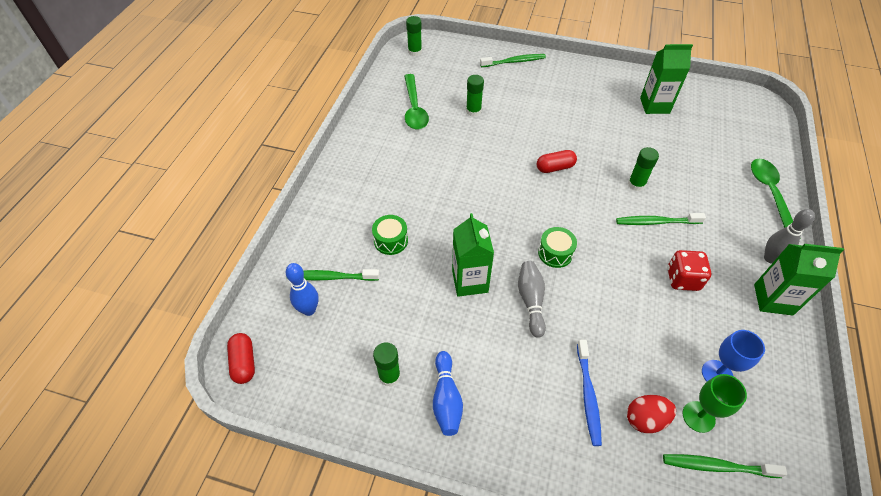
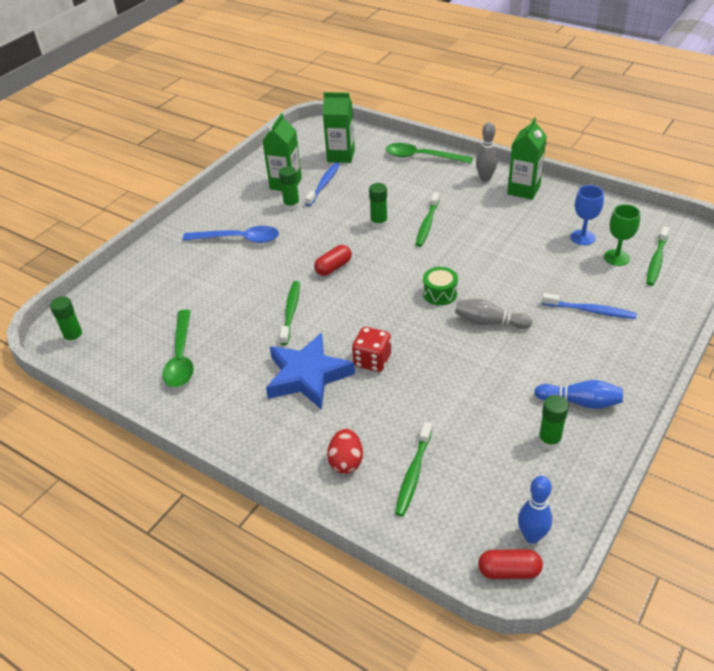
camera: 70 degrees left, 10 degrees down
(309, 310) = (452, 500): blue bowling pin -> blue bowling pin (531, 536)
(391, 241) = (380, 412): green drum -> none
(414, 108) = (181, 357): green spoon -> green spoon turned 75 degrees clockwise
(417, 184) = (307, 376): none -> blue star
(470, 281) = (454, 359): green carton -> green carton (341, 156)
(473, 111) = (217, 308): green glue stick -> green glue stick (291, 205)
(514, 62) = (156, 258): green toothbrush -> green toothbrush (291, 312)
(555, 168) = (333, 267): red capsule -> red capsule turned 45 degrees clockwise
(561, 99) = (238, 239): none -> blue spoon
(645, 419) = (615, 285): red egg -> red egg (346, 462)
(671, 131) = (324, 184): none -> blue toothbrush
(682, 279) = (491, 228): red dice -> red dice (372, 361)

